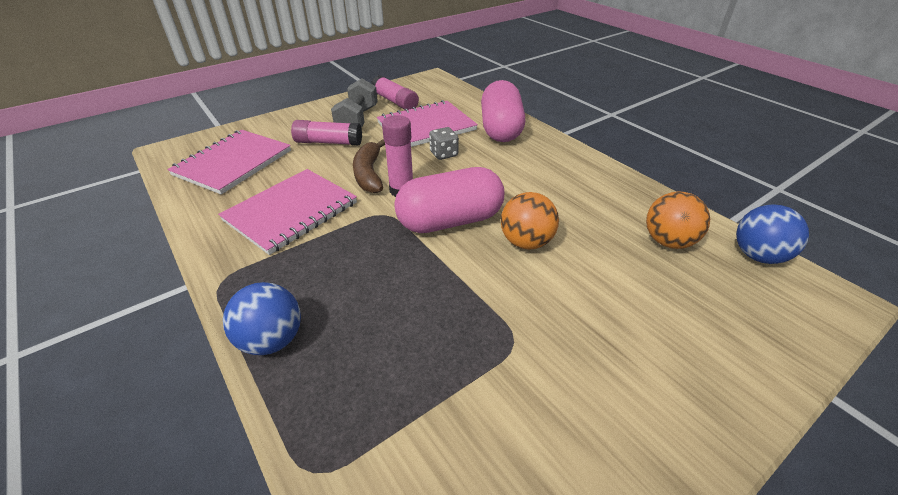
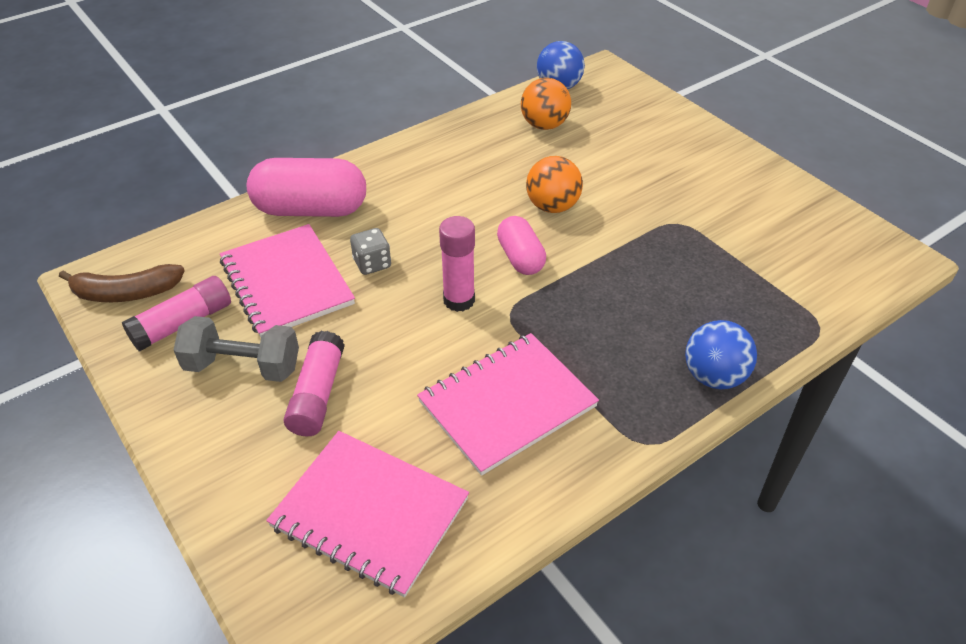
camera: 90 degrees left, 5 degrees up
(291, 212) = (507, 404): pink notebook -> pink notebook turned 75 degrees counterclockwise
(369, 174) = (418, 335): brown banana -> brown banana (126, 293)
(450, 221) = (520, 258): pink capsule -> pink capsule, size x0.59

